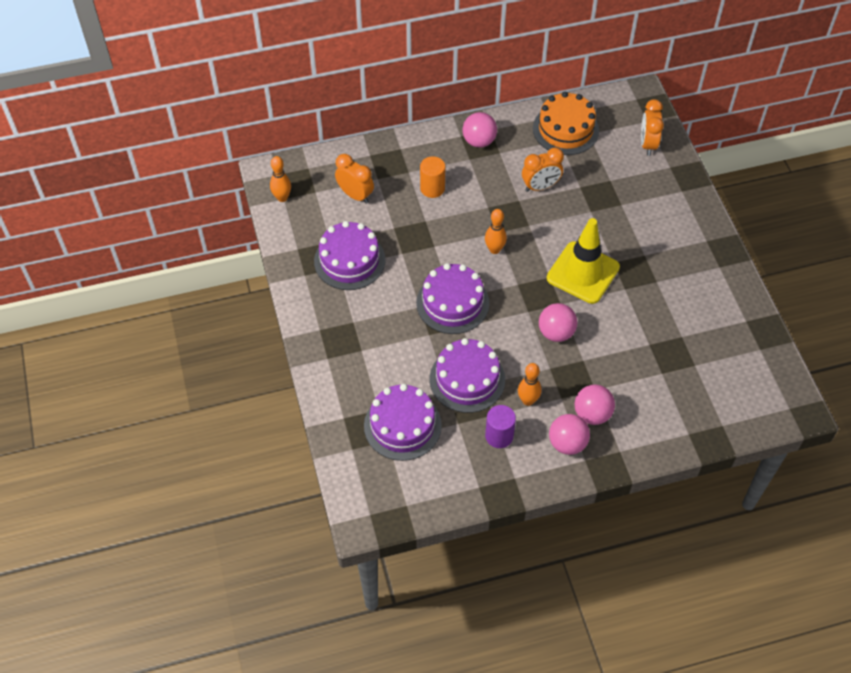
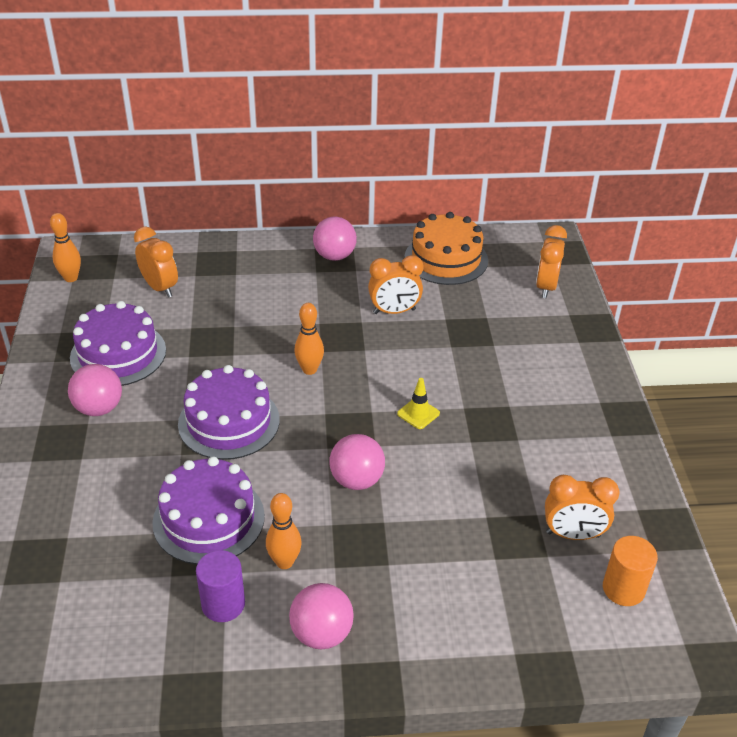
camera: 10 degrees right, 15 degrees down
(402, 425) = (90, 564): purple cake -> none
(432, 188) = (257, 294): orange cylinder -> orange cylinder (623, 589)
(583, 273) = (418, 413): yellow traffic cone -> yellow traffic cone, size x0.41
(592, 414) = (373, 598): pink ball -> pink ball (99, 408)
(708, 347) = (573, 534): none -> orange clock

